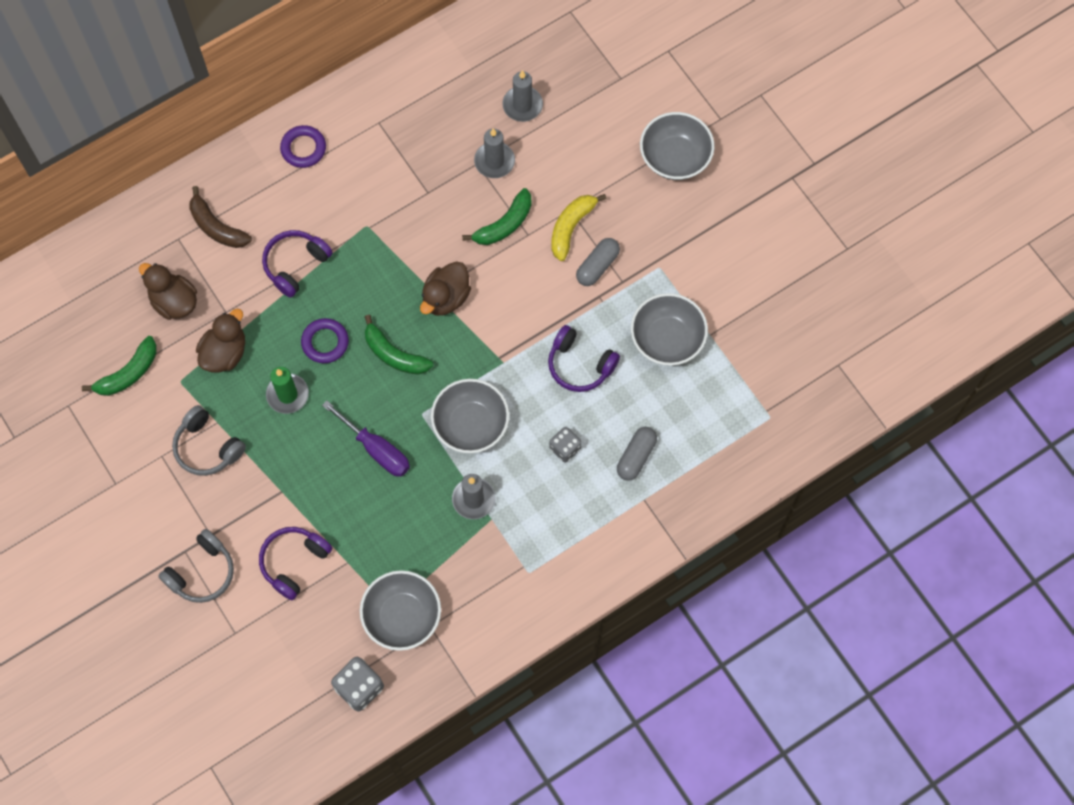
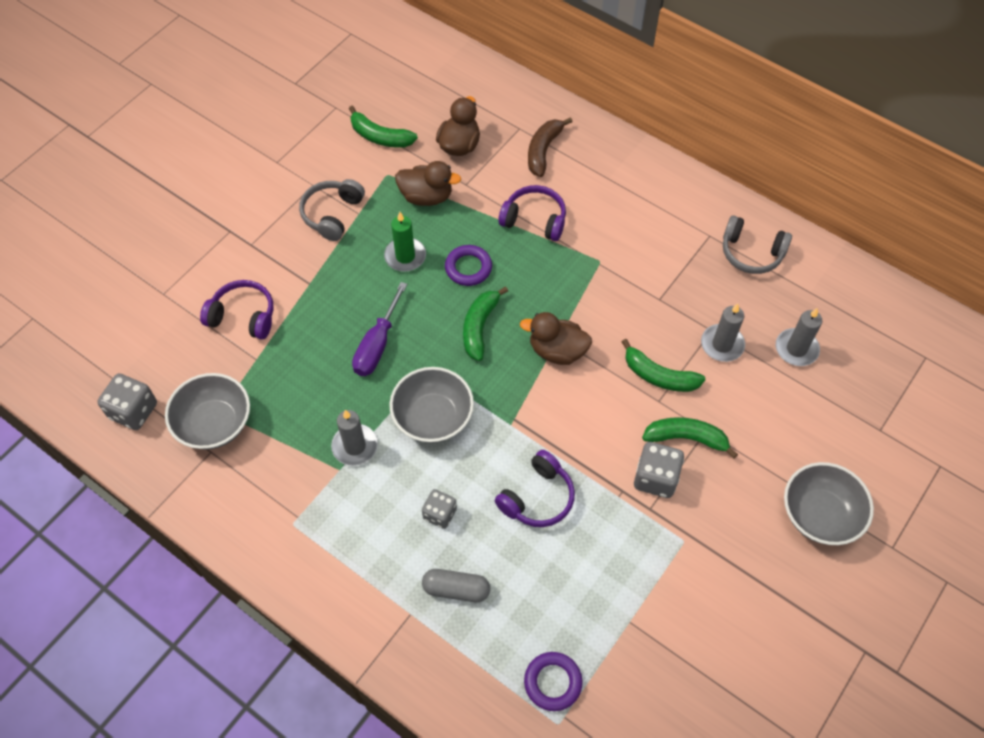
camera: 70 degrees right, 10 degrees down
(202, 572) = (213, 250): grey headphones -> grey headphones (751, 253)
(303, 148) = (651, 187): purple ring -> purple ring (552, 682)
(571, 227) = (686, 438): yellow banana -> green banana
(580, 365) = (537, 497): purple headphones -> purple headphones turned 150 degrees counterclockwise
(597, 266) = (655, 478): grey capsule -> grey dice
(667, 339) = (604, 577): grey bowl -> none

